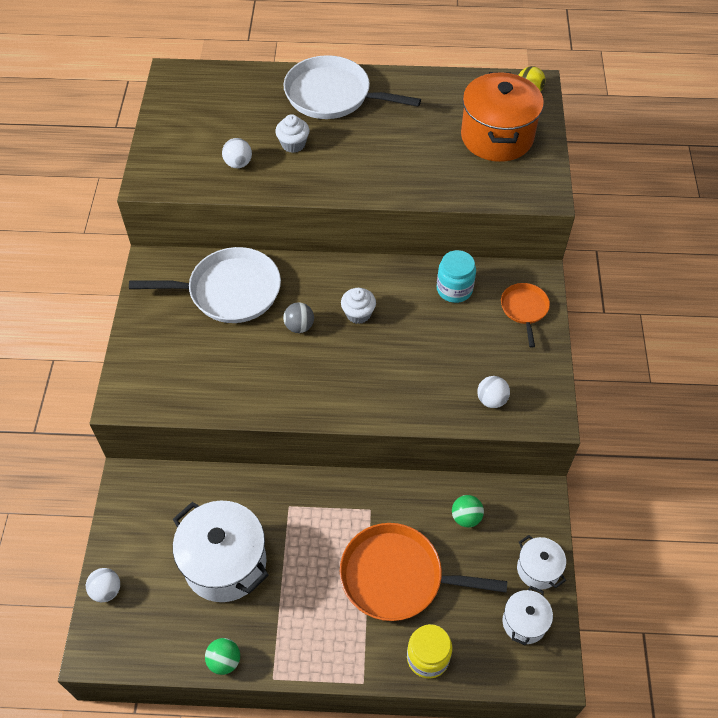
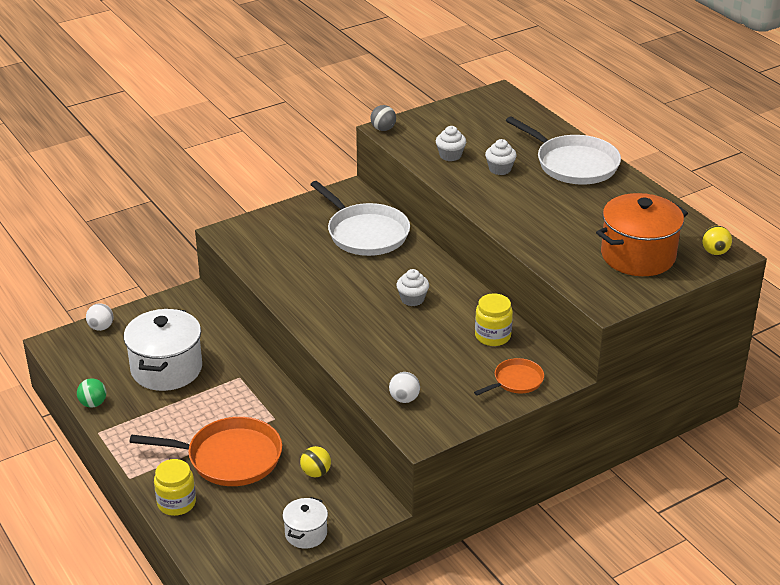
camera: 55 degrees right, 20 degrees down
(238, 164) = (450, 155): white ball -> white cupcake
(299, 326) = (369, 277): grey ball -> grey ball (383, 129)
(332, 95) = (573, 164): white pan -> white pan turned 150 degrees clockwise
(397, 577) = (230, 457): orange pan -> orange pan turned 120 degrees clockwise
(454, 289) = (492, 336): turquoise jar -> yellow jar
(466, 517) = (316, 473): green ball -> yellow ball
(524, 622) = (251, 544): white pot -> none

